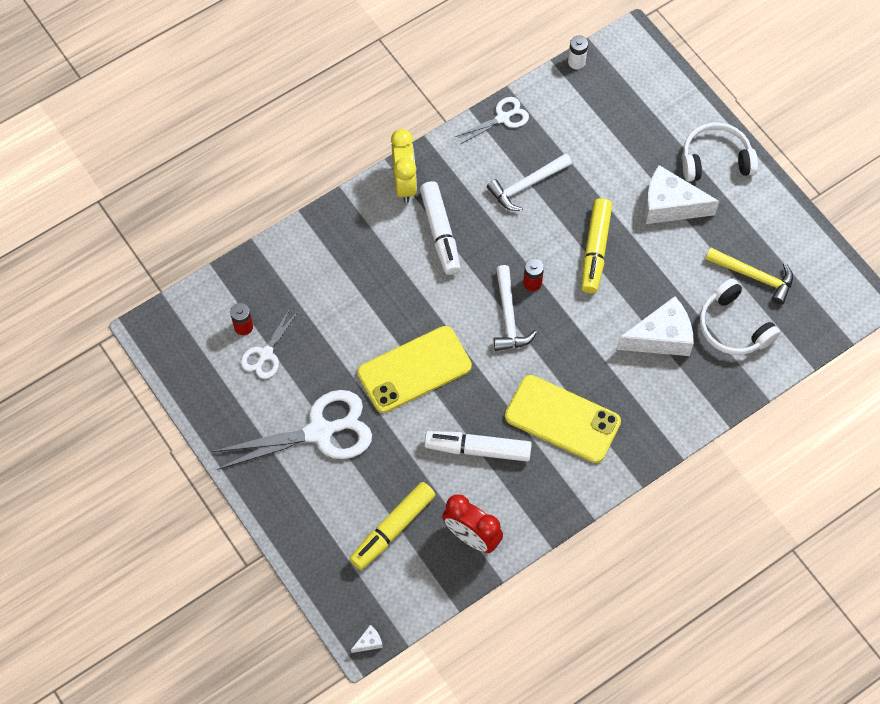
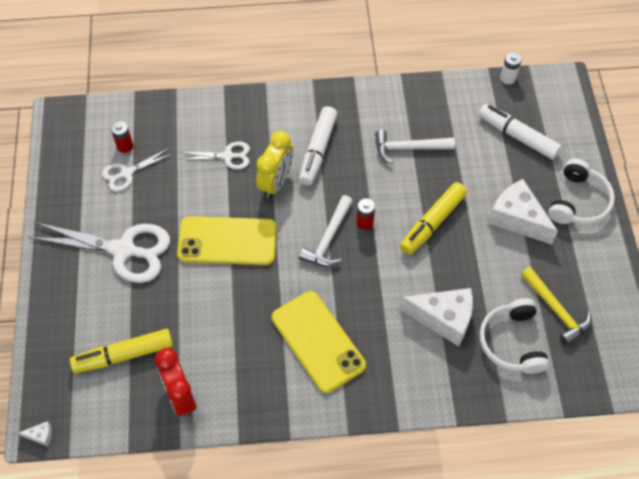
camera: 30 degrees right, 5 degrees down
(404, 183) = (315, 103): yellow clock -> yellow clock (276, 182)
(478, 449) = (234, 328): white marker -> white marker (517, 136)
(503, 118) = (422, 91): white scissors -> white scissors (227, 156)
(715, 159) = (578, 202): white headphones -> white headphones turned 90 degrees clockwise

